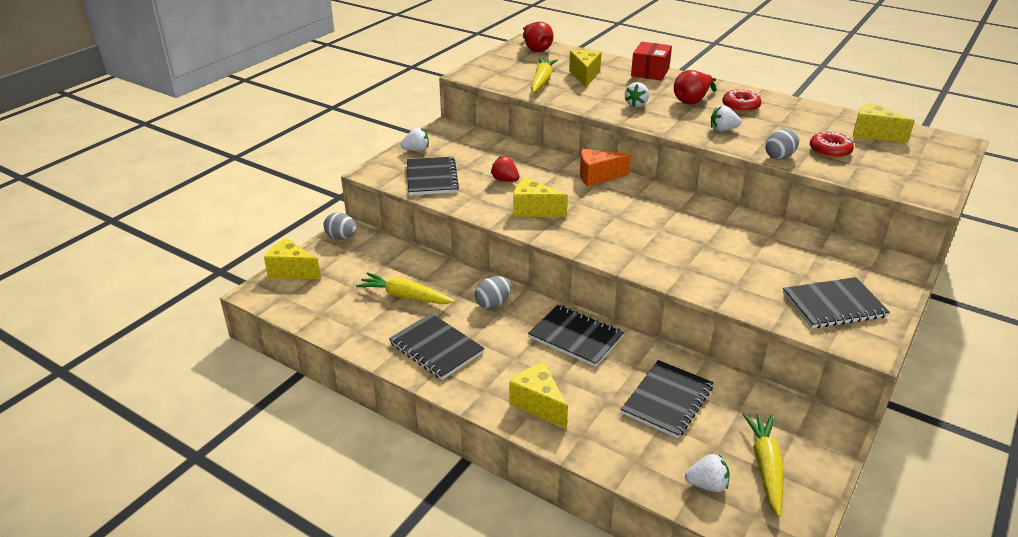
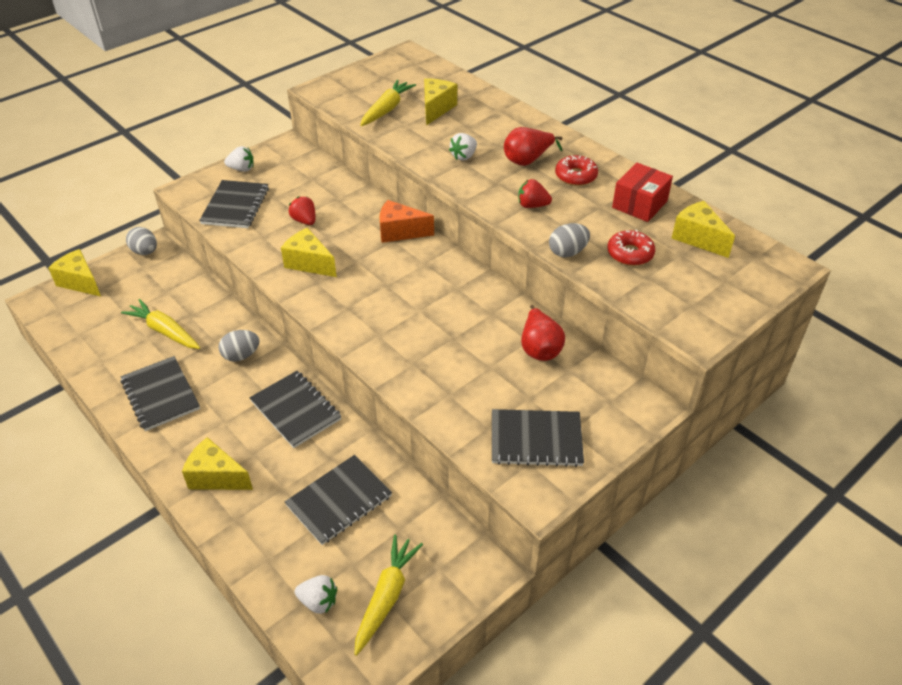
camera: 15 degrees right, 10 degrees up
(536, 49) = (410, 64): red pear -> red pear (539, 348)
(538, 404) = (216, 477): yellow cheese -> yellow cheese turned 45 degrees counterclockwise
(650, 72) = (510, 113): red box -> red box (639, 204)
(723, 130) = (532, 205): white strawberry -> red strawberry

